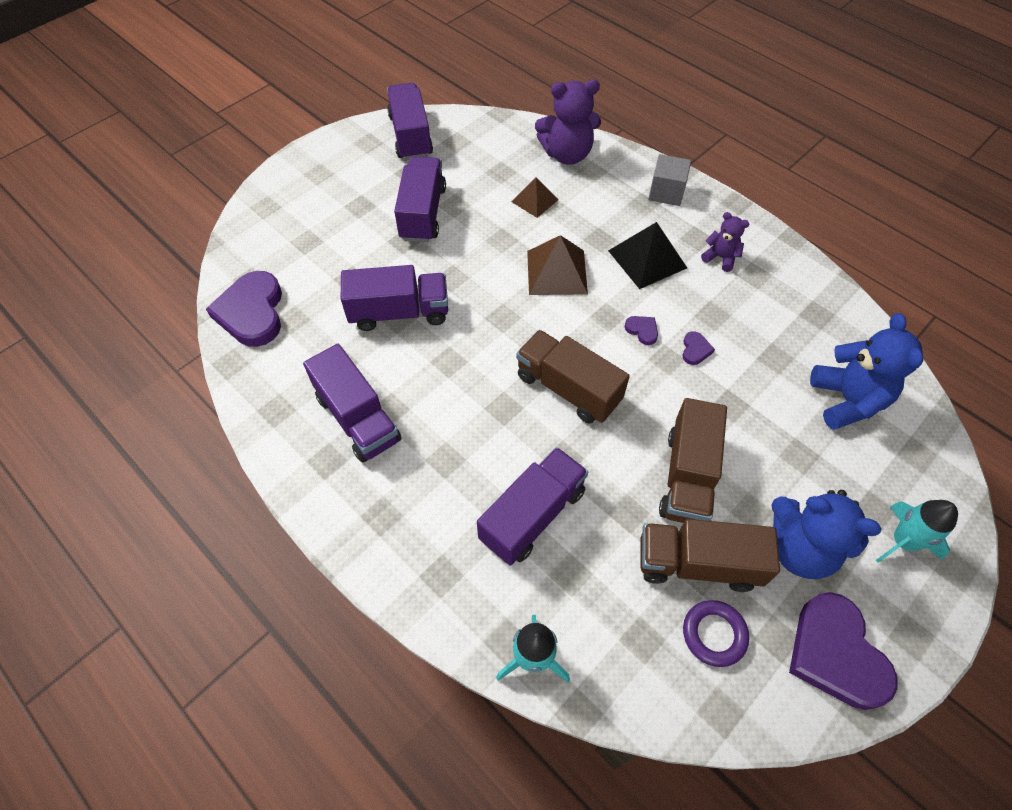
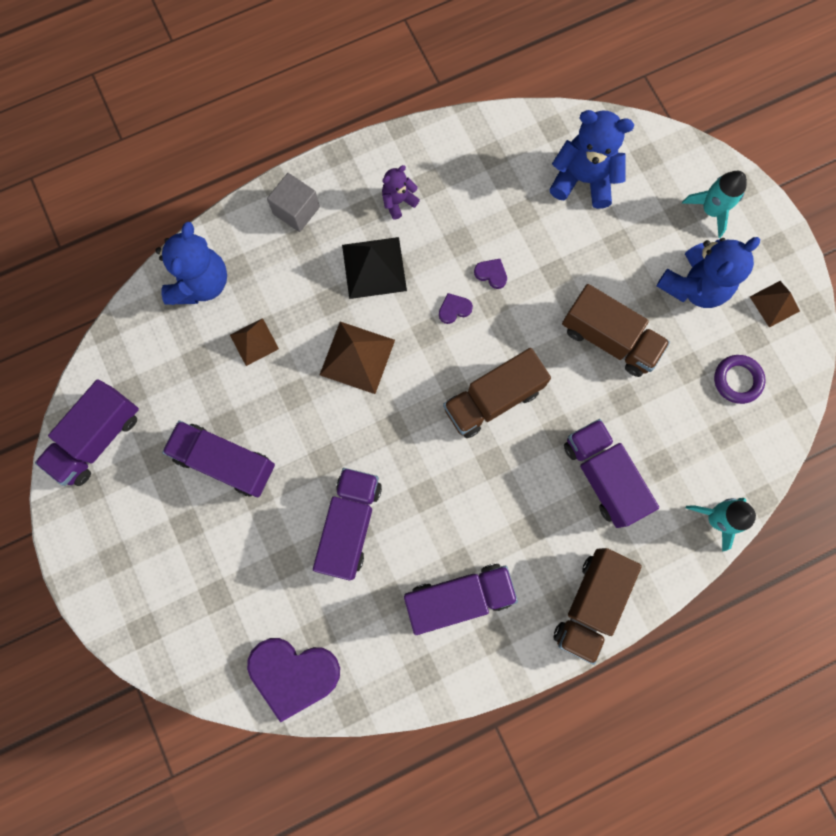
camera: 70 degrees left, 20 degrees up
(411, 136) = (97, 438): purple truck -> purple truck turned 60 degrees counterclockwise
(567, 154) = (200, 283): purple teddy bear -> blue teddy bear
(697, 563) = (682, 366): brown truck -> brown truck (590, 603)
(836, 654) = (774, 303): purple heart -> brown pyramid

